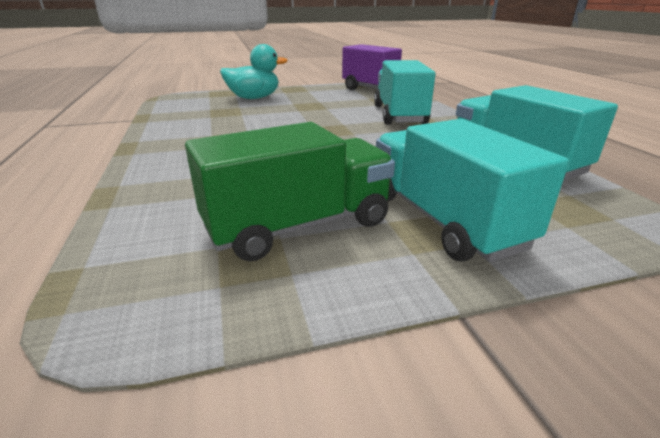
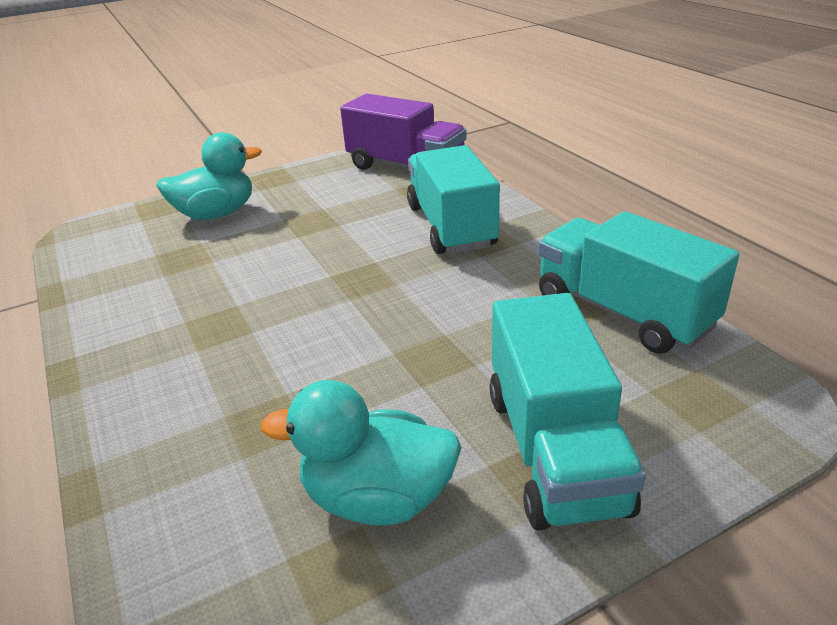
camera: 10 degrees left, 5 degrees up
(298, 226) = (377, 498): green truck -> turquoise duck
(443, 220) = (554, 450): turquoise truck -> turquoise truck turned 150 degrees counterclockwise

